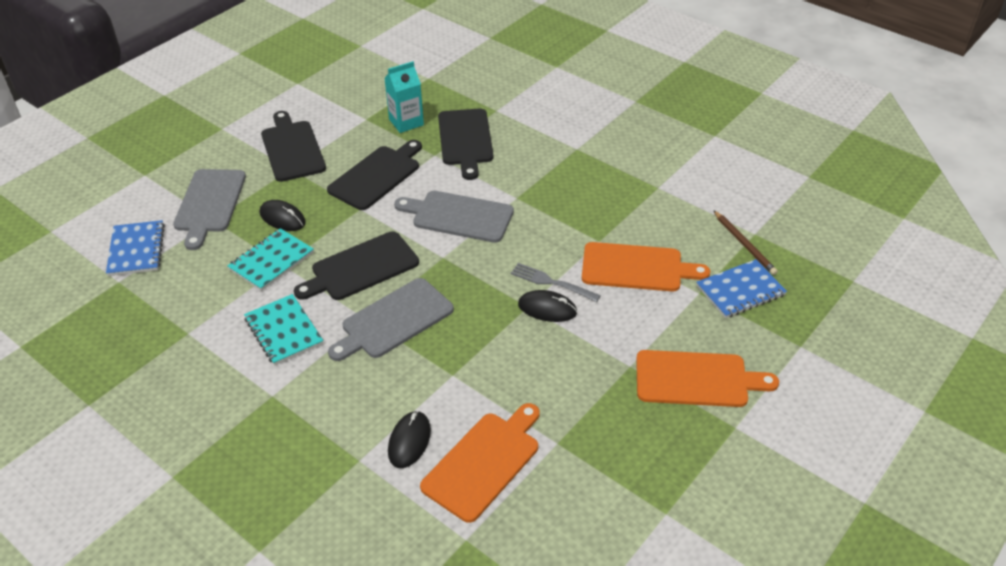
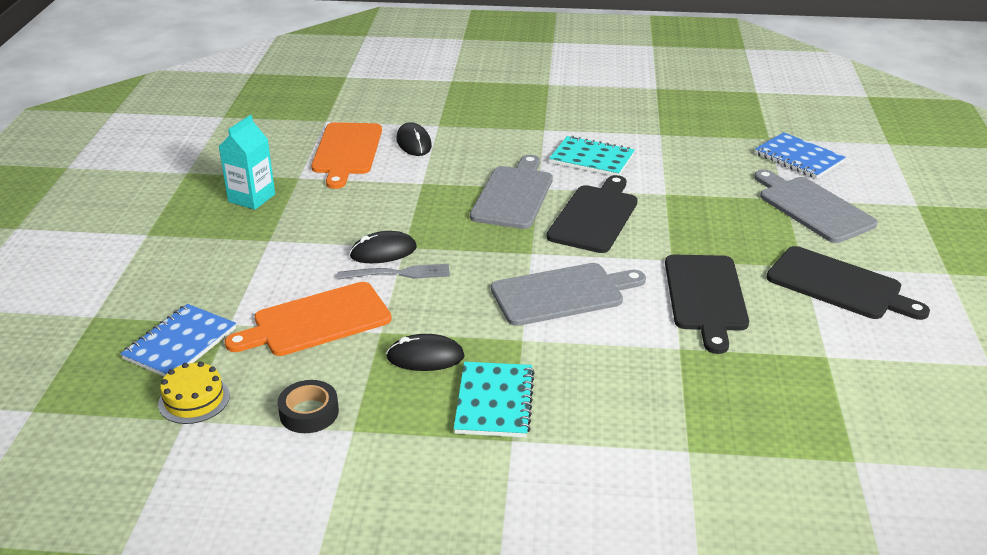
camera: 145 degrees right, 10 degrees down
(271, 261) = (679, 192): turquoise notebook -> turquoise notebook (494, 402)
(282, 218) = (728, 223): black mouse -> black mouse (425, 357)
(406, 122) = (774, 374): turquoise carton -> turquoise carton (251, 198)
(465, 140) = (670, 384): black cutting board -> none
(677, 207) = (309, 412): none -> black tape
(696, 379) = (198, 253): orange cutting board -> none
(744, 244) = (194, 399): brown pencil -> yellow cake

